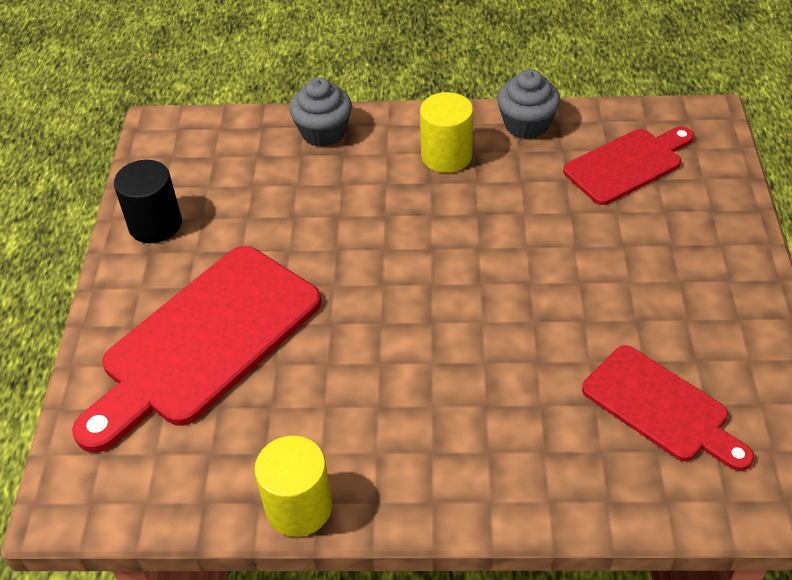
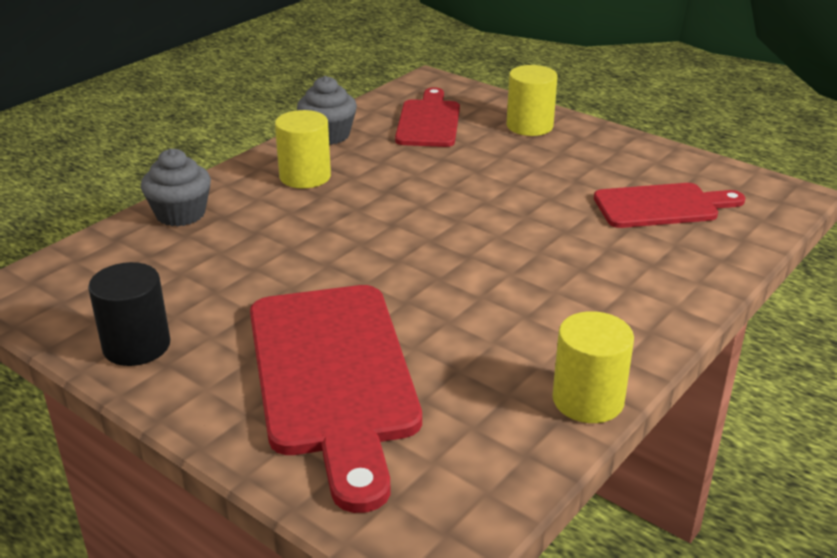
camera: 55 degrees left, 15 degrees down
(705, 232) = (529, 126): none -> yellow cylinder

